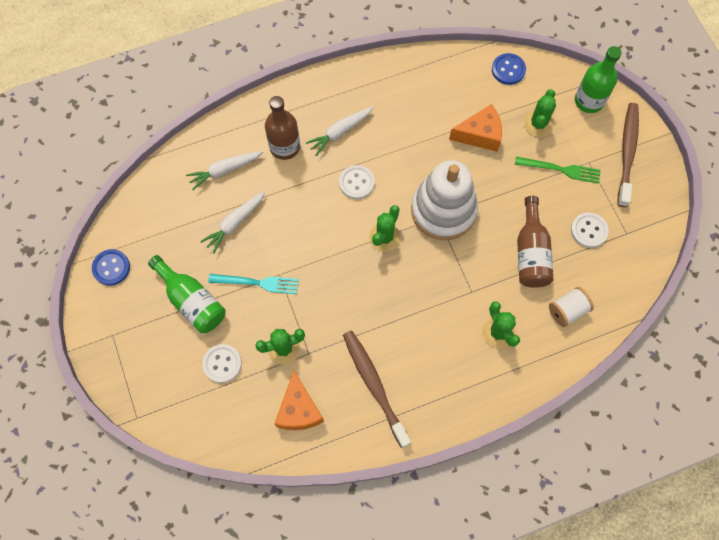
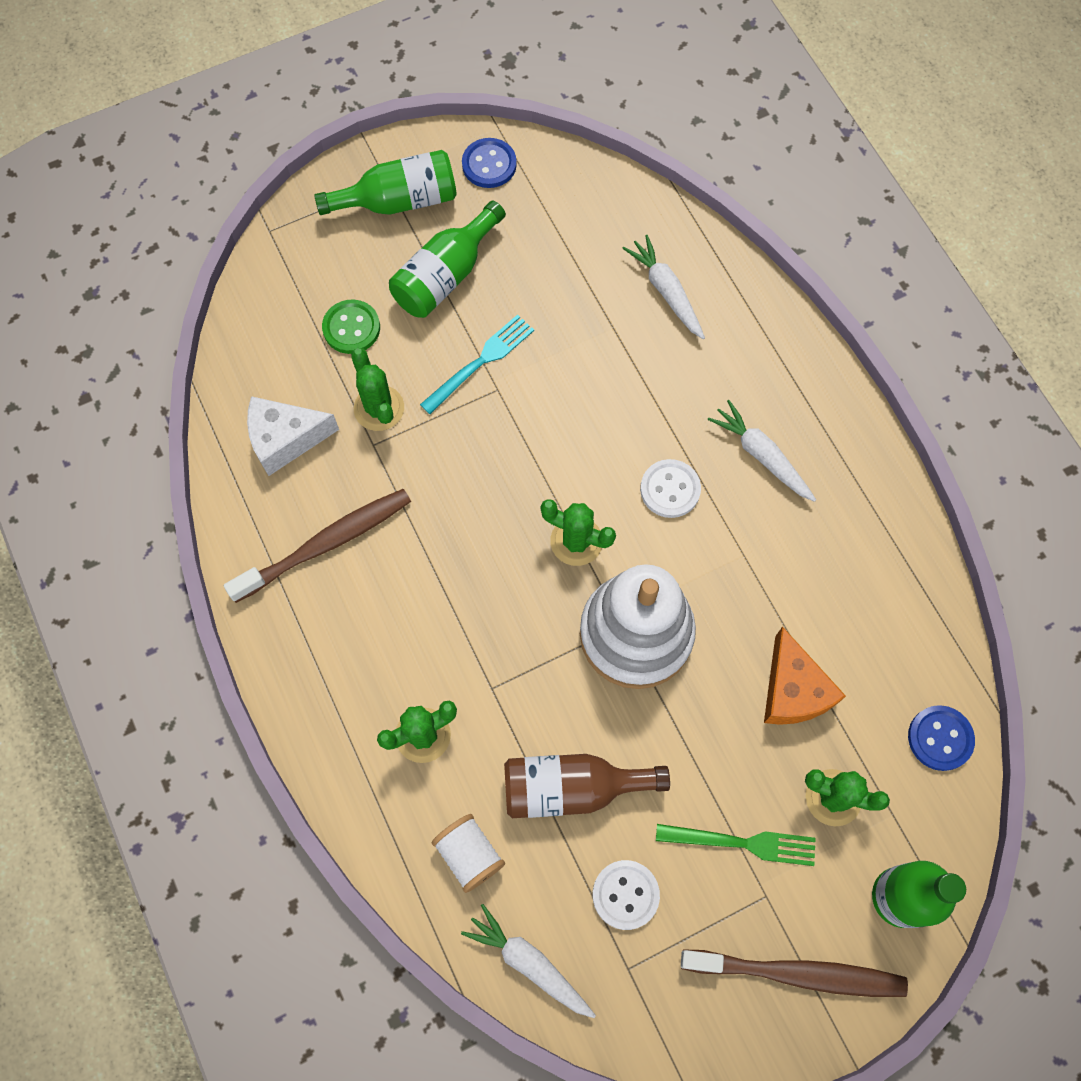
camera: 85 degrees right, 0 degrees up
(129, 328) = (399, 201): none -> green bottle
(222, 364) = (351, 328): white button -> green button
(235, 223) = (577, 317): white carrot -> white carrot (529, 963)
(258, 283) = (481, 361): turquoise fork -> turquoise fork turned 135 degrees counterclockwise
(285, 147) = (720, 373): brown bottle -> none
(299, 409) = (285, 439): orange cheese -> white cheese
(561, 169) = (743, 843): green fork -> green fork turned 90 degrees counterclockwise

